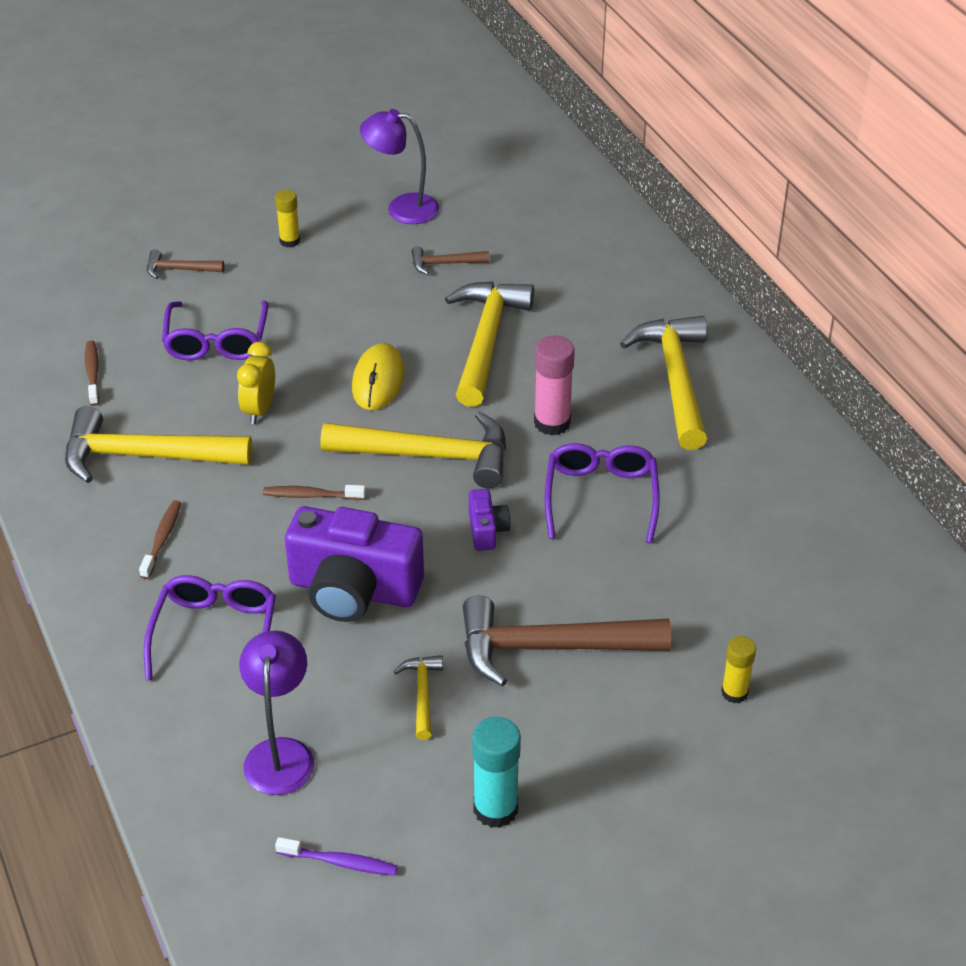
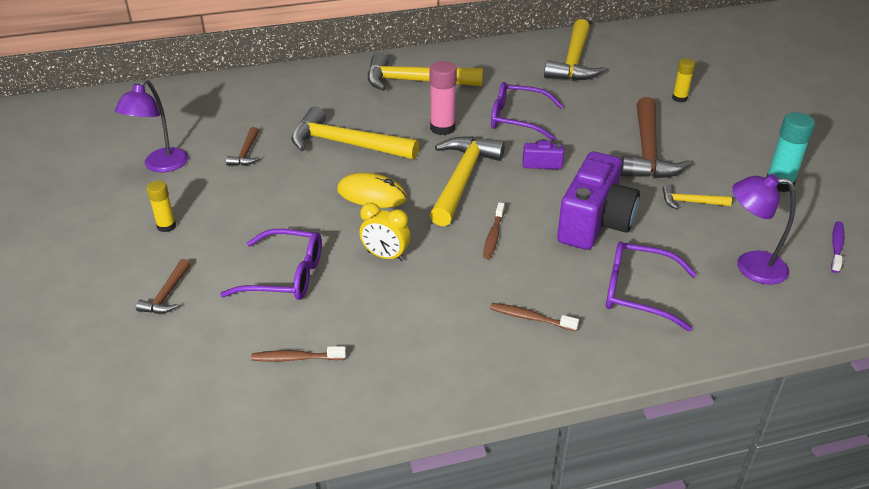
camera: 80 degrees left, 5 degrees down
(145, 456) = (425, 325): yellow hammer -> yellow hammer (573, 61)

